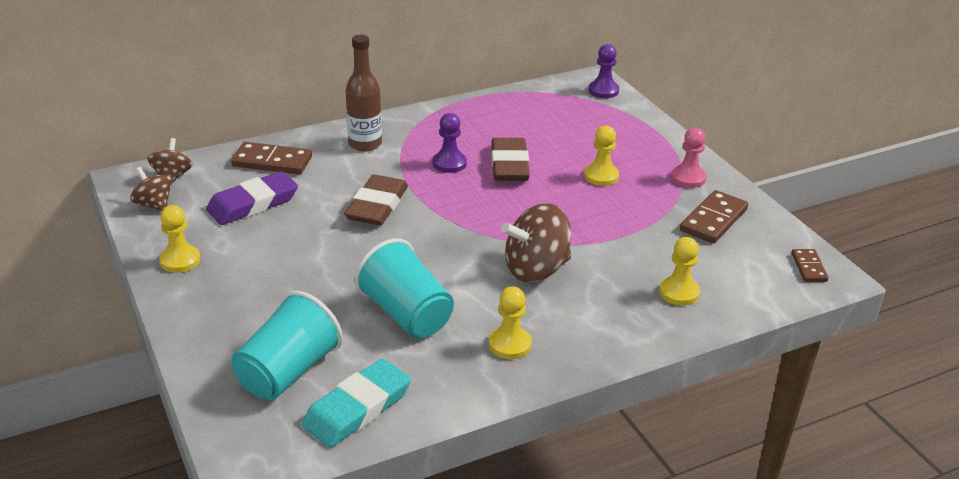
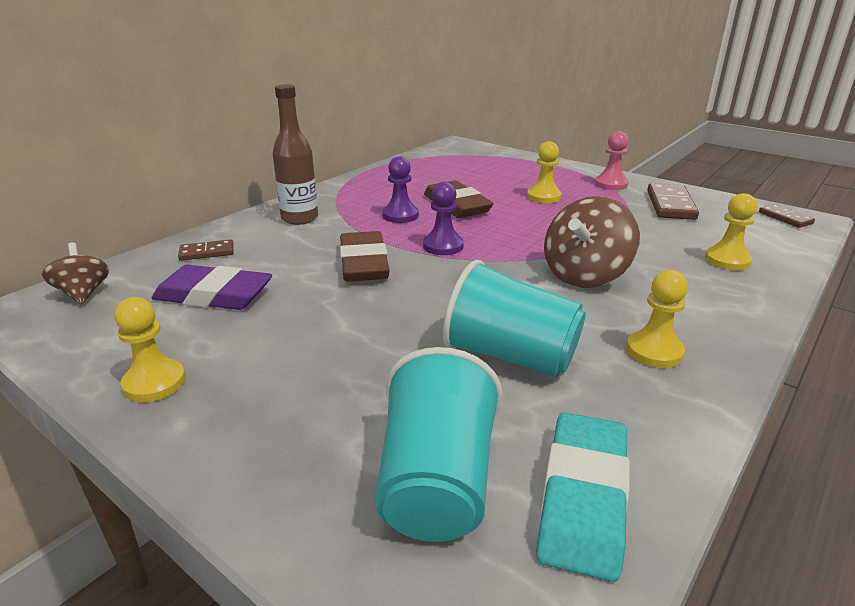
camera: 25 degrees left, 5 degrees down
(154, 205) = (74, 328): brown spinning top -> none
(253, 203) = (214, 295): purple eraser -> purple eraser turned 75 degrees clockwise
(272, 161) = (207, 252): brown domino -> brown domino, size x0.59
(603, 91) = (472, 148): purple pawn -> purple pawn (443, 246)

